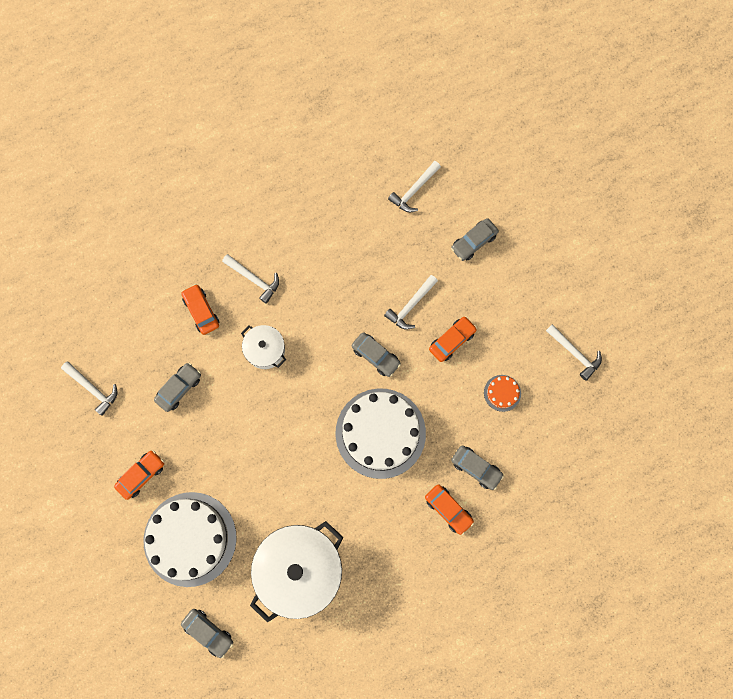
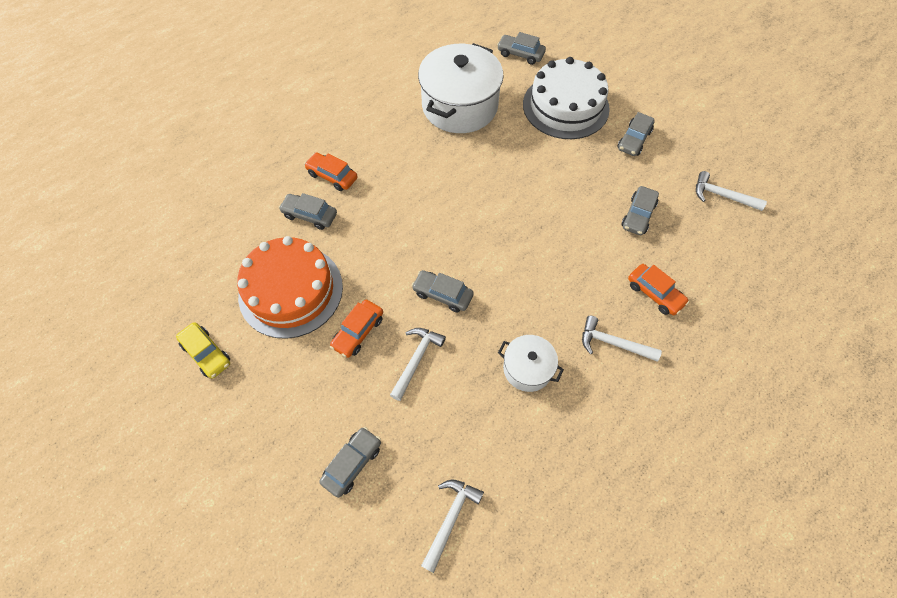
camera: 165 degrees right, 15 degrees down
(141, 475) = (634, 140): orange car -> grey car
(265, 350) = (566, 271): white pot -> white pot (527, 369)
(380, 433) = (416, 223): white cake -> none
(502, 393) = (291, 291): orange cake -> orange cake, size x2.40
(575, 353) = (207, 353): white hammer -> yellow car

